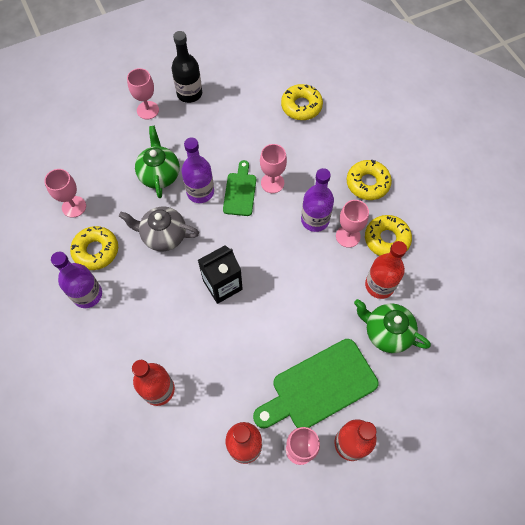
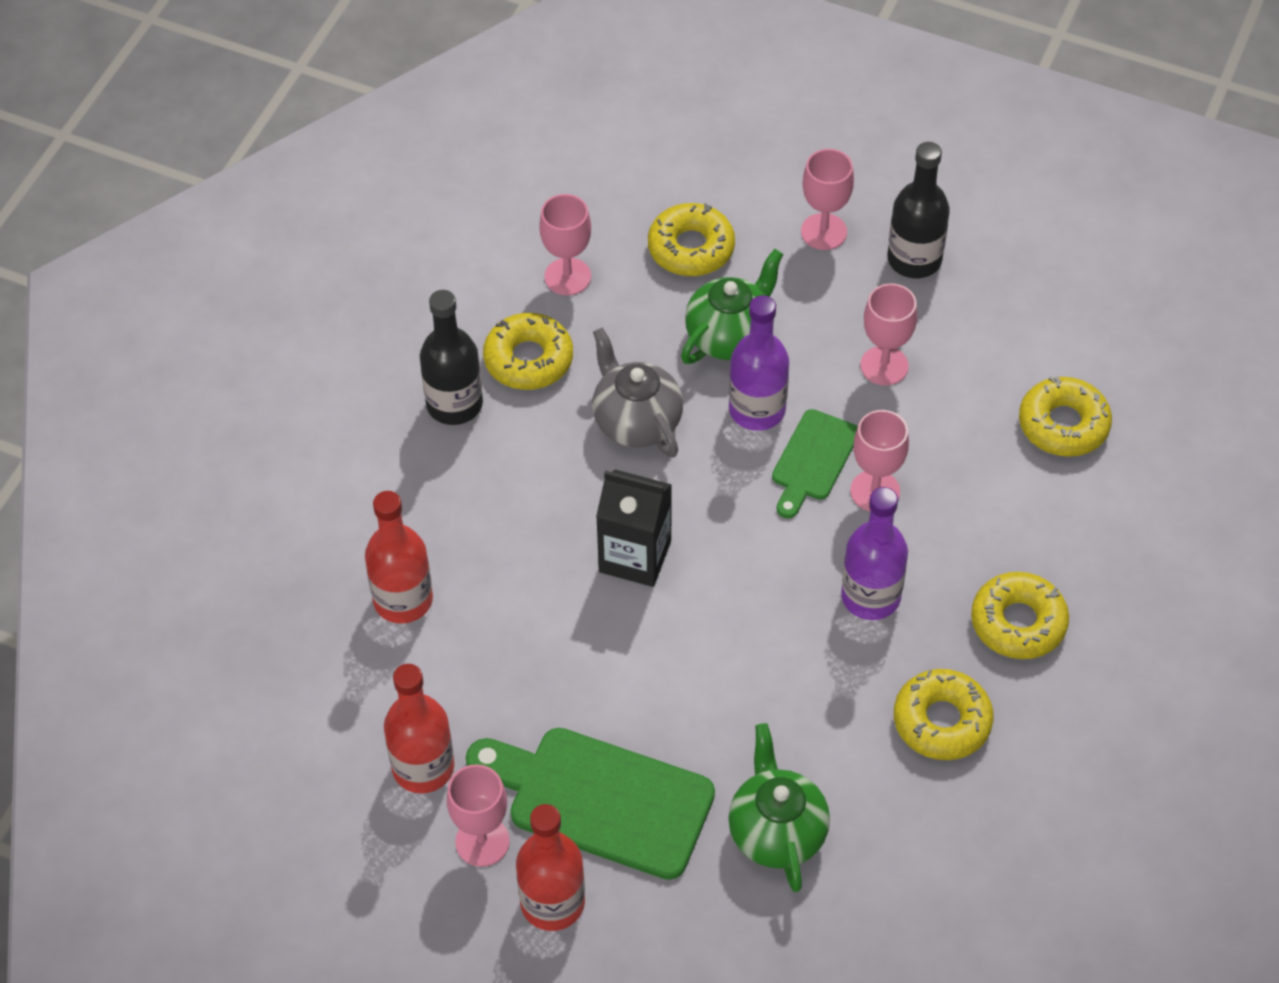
camera: 50 degrees right, 10 degrees down
(87, 294) = (454, 404): purple bottle -> black bottle
(108, 156) = (691, 248): none -> yellow donut
(240, 191) = (813, 460): green cutting board -> green cutting board turned 150 degrees clockwise
(348, 236) = (889, 662): pink goblet -> pink goblet (884, 366)
(379, 285) = (848, 767): red bottle -> none

